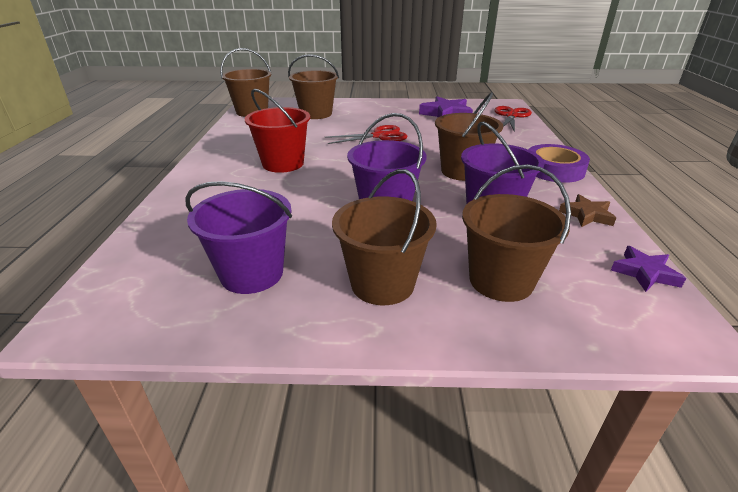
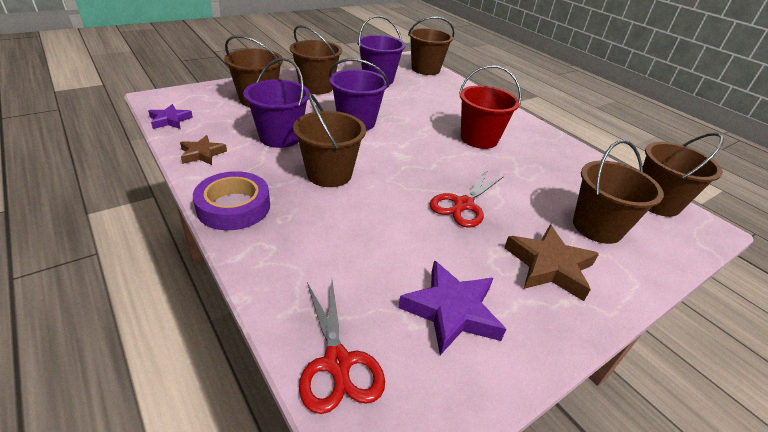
camera: 140 degrees right, 5 degrees up
(123, 276) = (425, 69): none -> brown bucket
(374, 112) = (549, 266): none -> brown star

